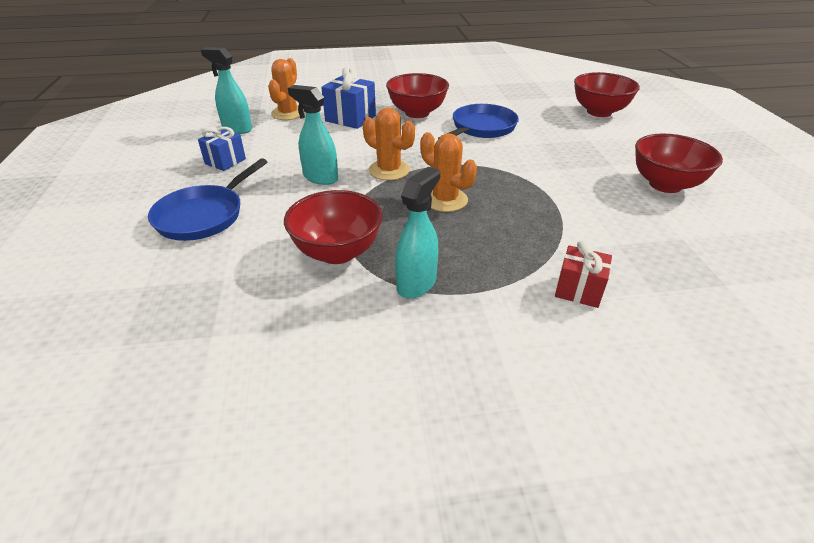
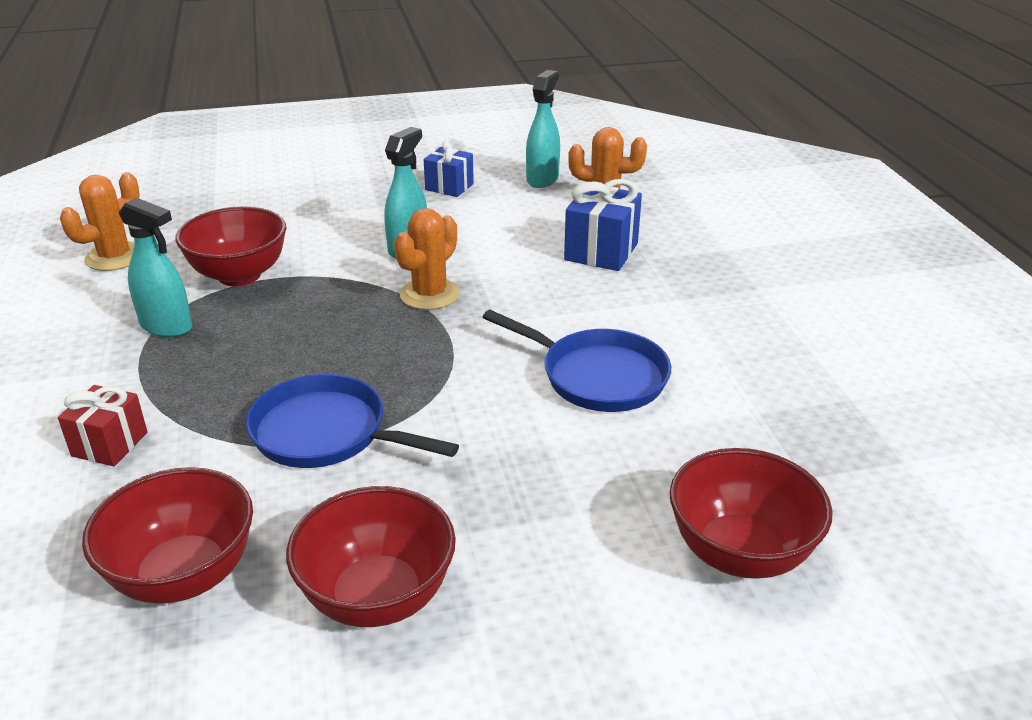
camera: 85 degrees right, 5 degrees down
(204, 215) = (327, 196): blue pan -> blue pan (327, 433)
(417, 113) = (644, 308): red bowl -> red bowl (184, 575)
(445, 200) = (344, 342): orange cactus -> orange cactus (115, 257)

